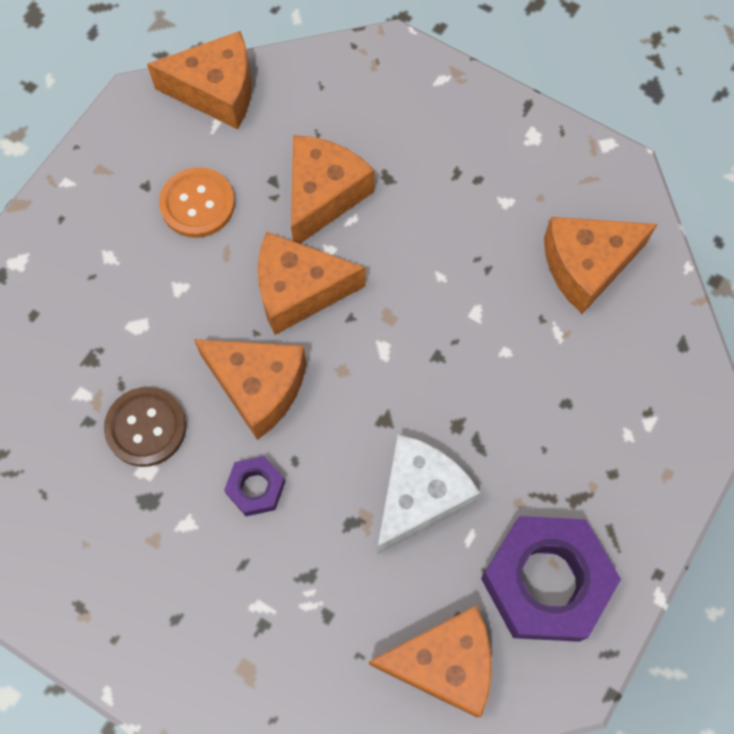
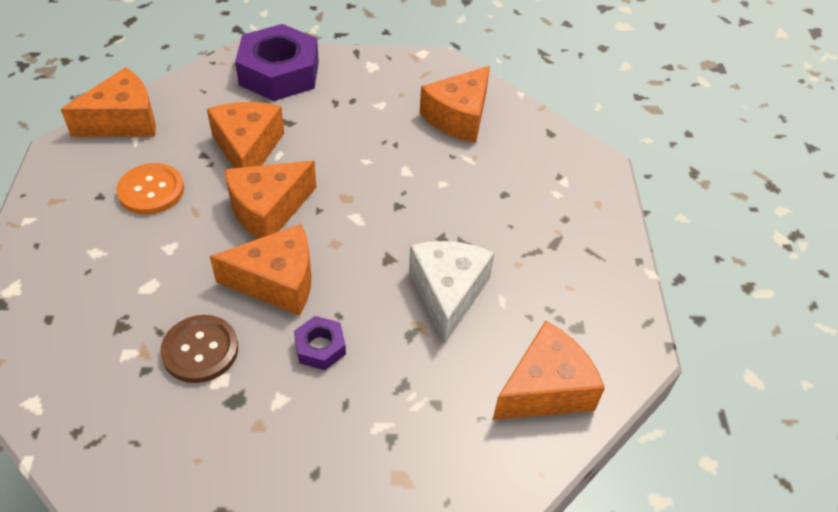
camera: 35 degrees left, 20 degrees down
(546, 581) = (573, 300): purple nut -> purple nut (279, 73)

